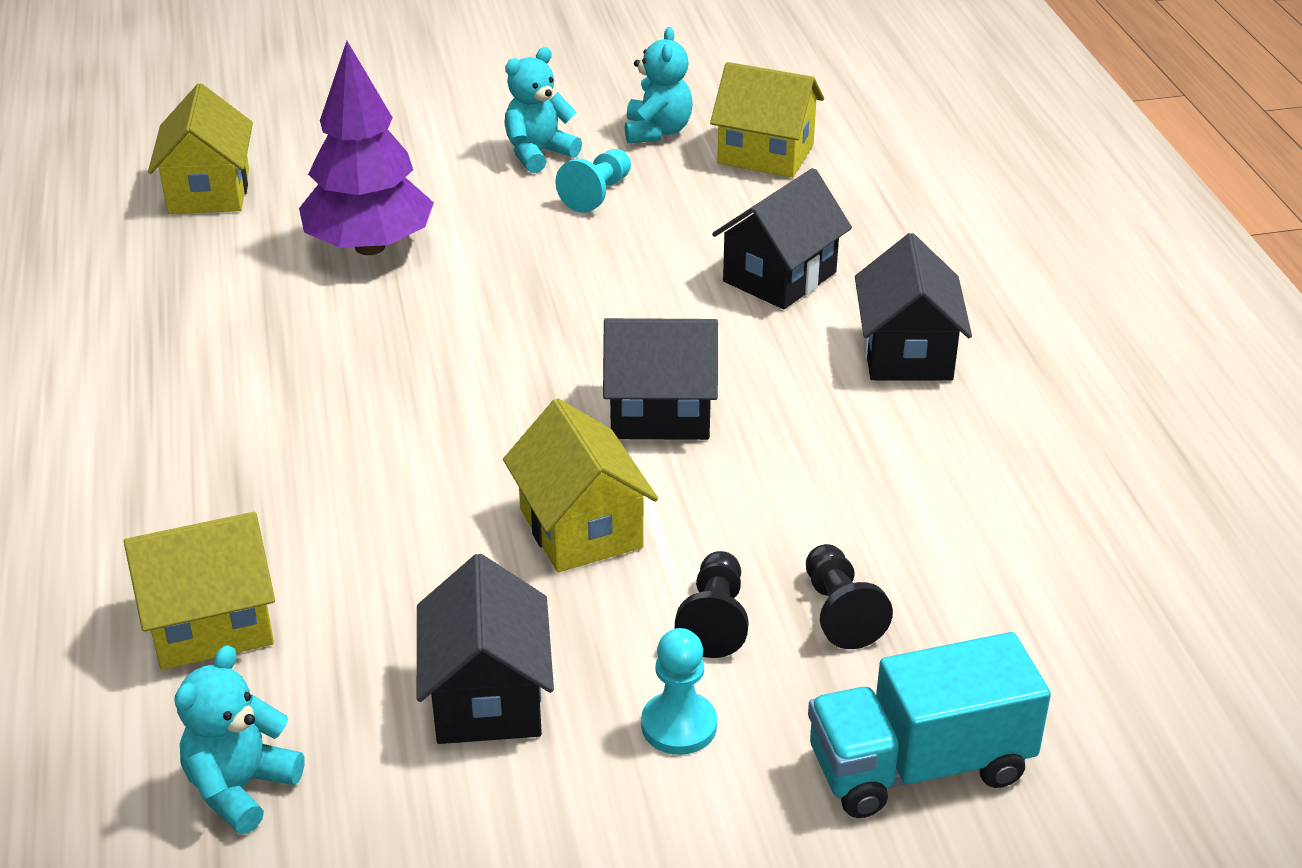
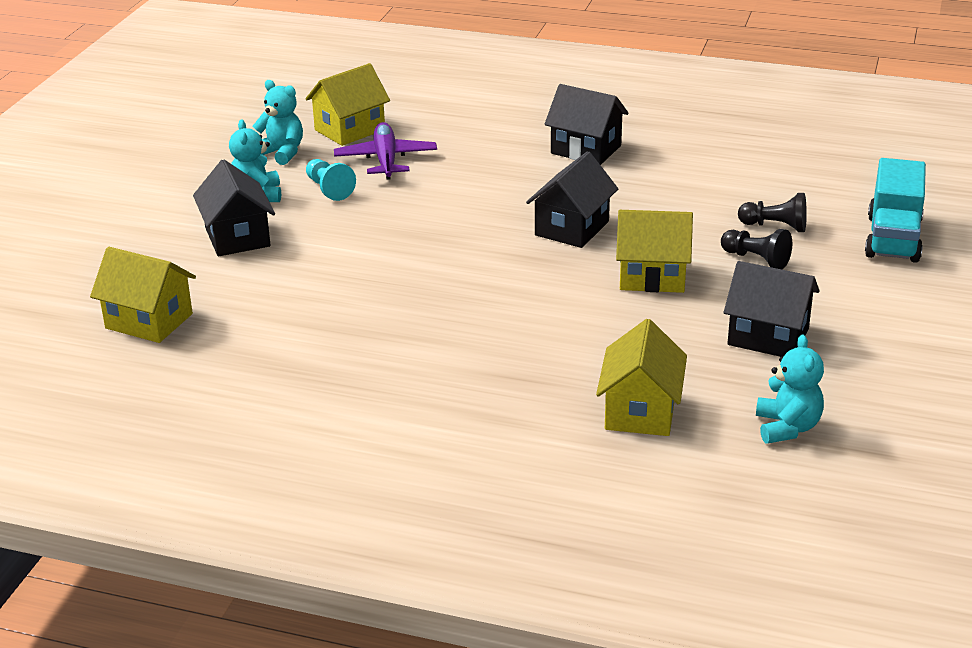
camera: 60 degrees left, 5 degrees down
(240, 788) = (787, 427): turquoise teddy bear -> turquoise teddy bear turned 150 degrees counterclockwise
(370, 247) = (297, 276): purple tree -> none
(679, 725) = (826, 289): turquoise pawn -> none
(712, 206) = (386, 160): none -> purple plane
(779, 277) = (480, 161): black house -> black house (237, 237)

